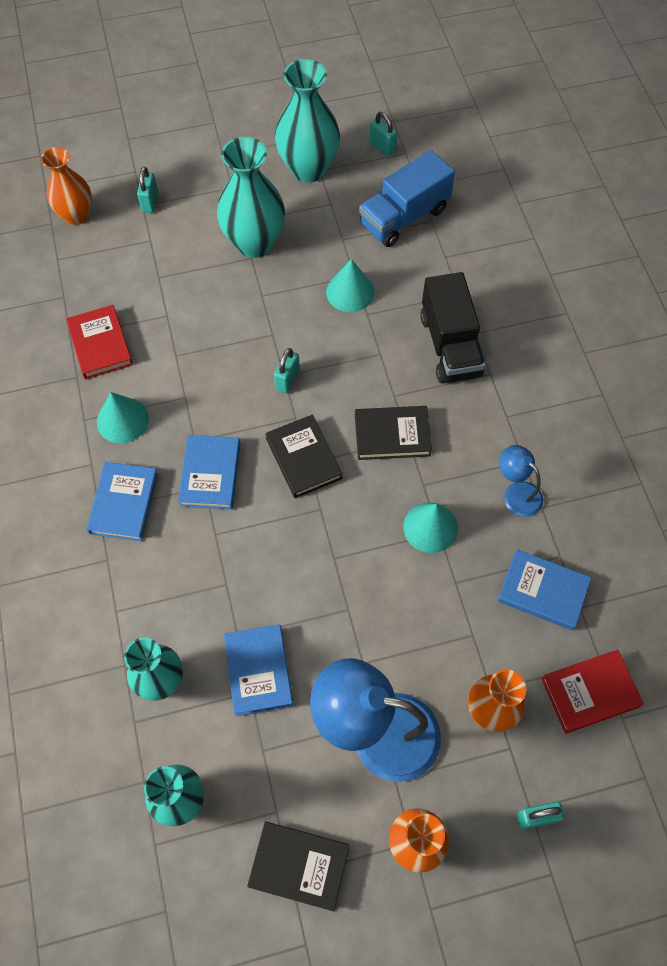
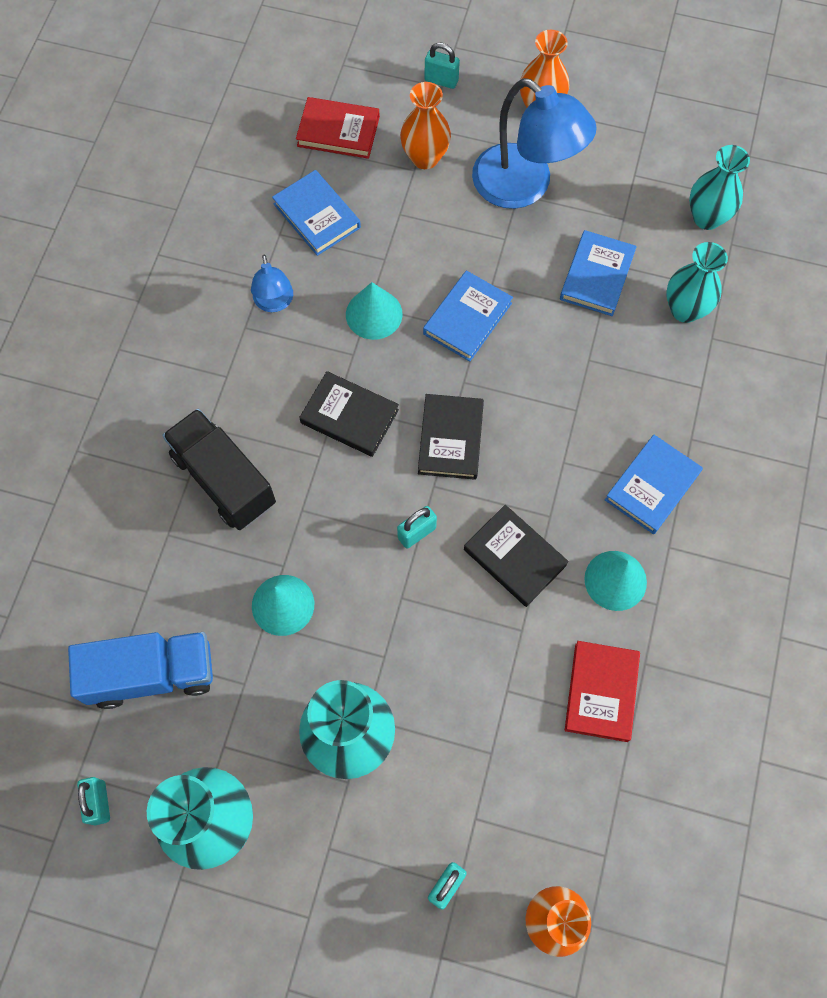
camera: 150 degrees left, 5 degrees up
(210, 474) = (551, 471): blue book -> blue book (467, 318)
(299, 866) = (635, 135): black book -> black book (514, 557)
(450, 345) = (224, 480): black truck -> black truck turned 60 degrees counterclockwise

